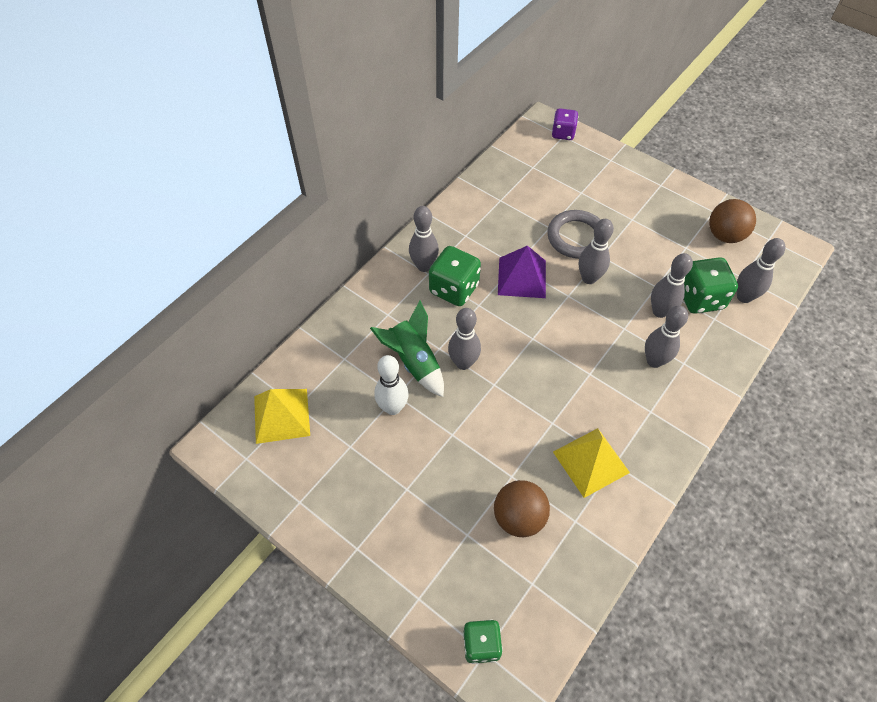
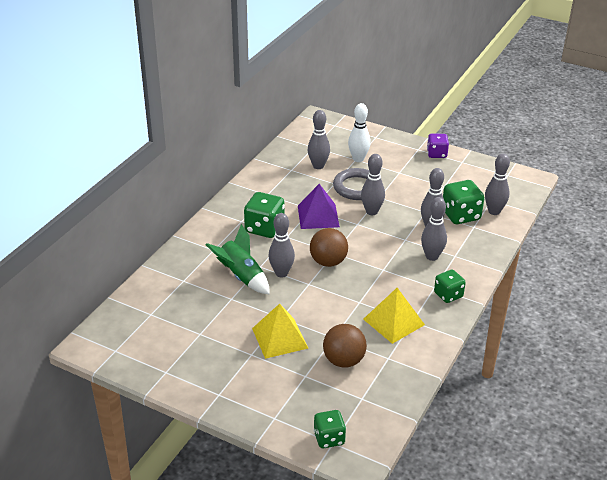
camera: 10 degrees left, 20 degrees down
(281, 415) = (139, 321): yellow pyramid -> yellow pyramid (279, 338)
(393, 407) = (230, 306): white bowling pin -> white bowling pin (358, 159)
(424, 266) = (237, 216): grey bowling pin -> grey bowling pin (318, 166)
(563, 133) = (334, 123): purple dice -> purple dice (436, 154)
(666, 427) = (448, 295): none -> green dice
(724, 235) = (473, 175): brown ball -> brown ball (328, 262)

